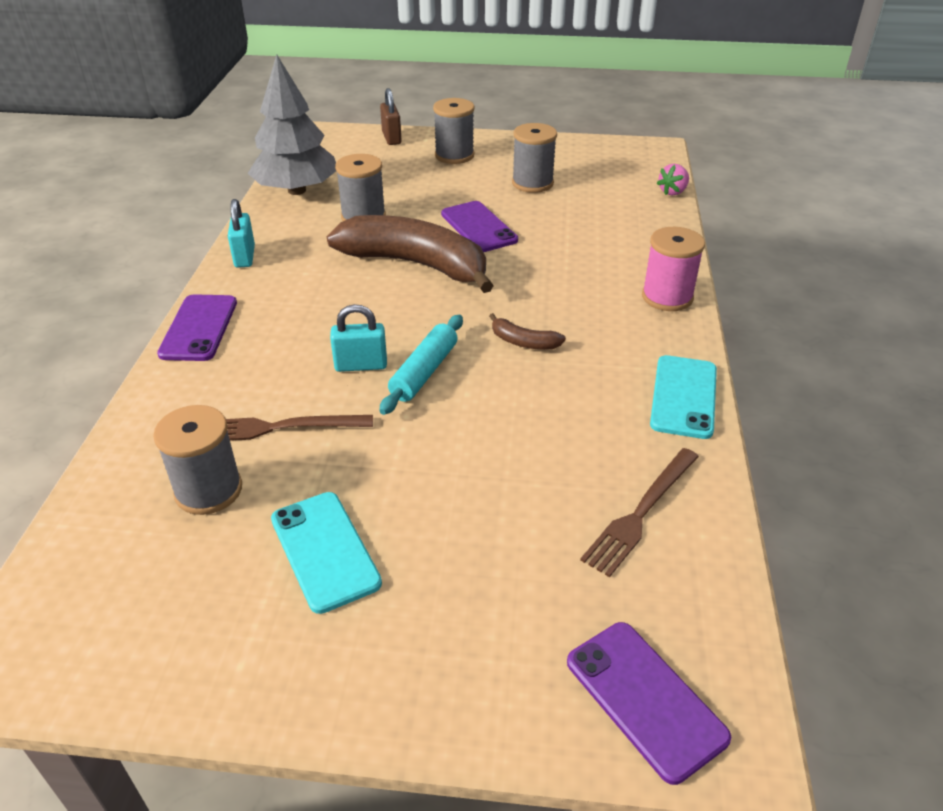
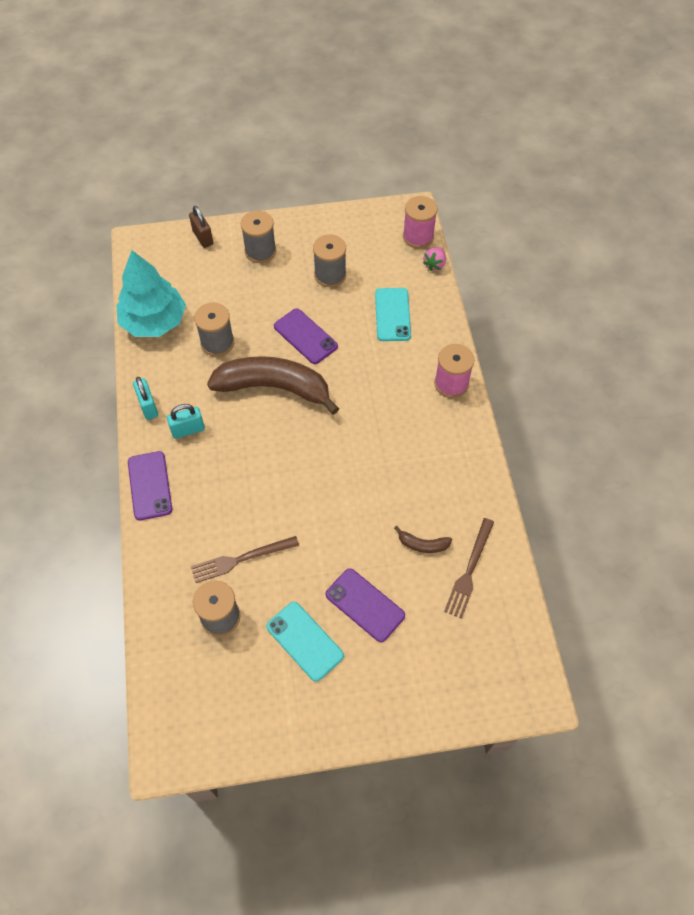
camera: 15 degrees left, 20 degrees up
(296, 190) = (154, 321): grey tree -> turquoise tree
(361, 365) = (272, 494): turquoise padlock -> turquoise padlock (188, 430)
(424, 372) = (314, 491): turquoise rolling pin -> none
(523, 342) = (369, 448): brown banana -> brown banana (422, 544)
(645, 699) = (493, 686): purple phone -> purple phone (365, 605)
(657, 168) = (418, 237): none -> pink spool
(684, 397) = (477, 474): turquoise phone -> turquoise phone (392, 314)

